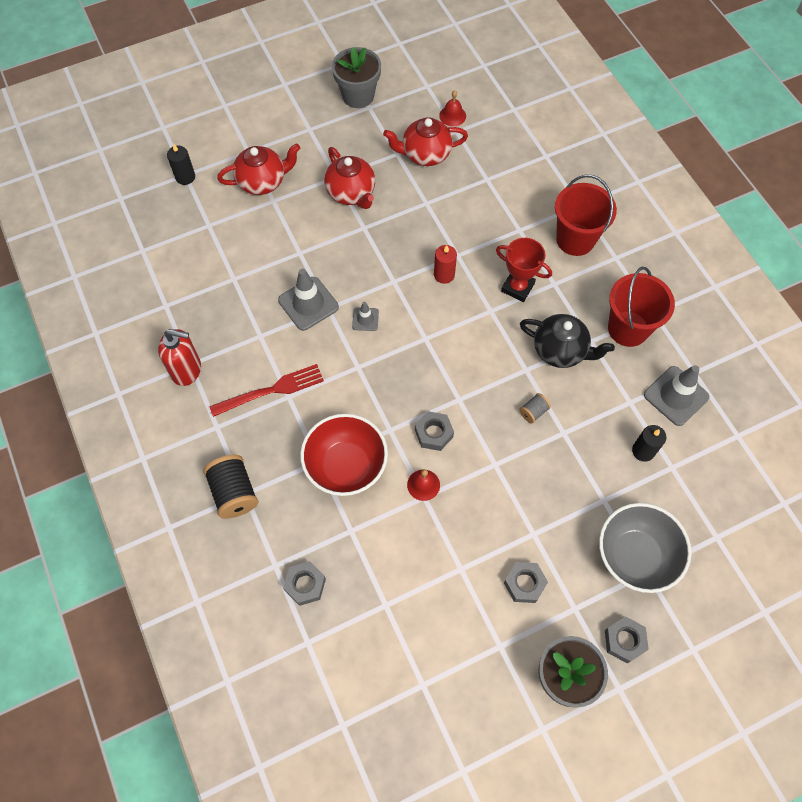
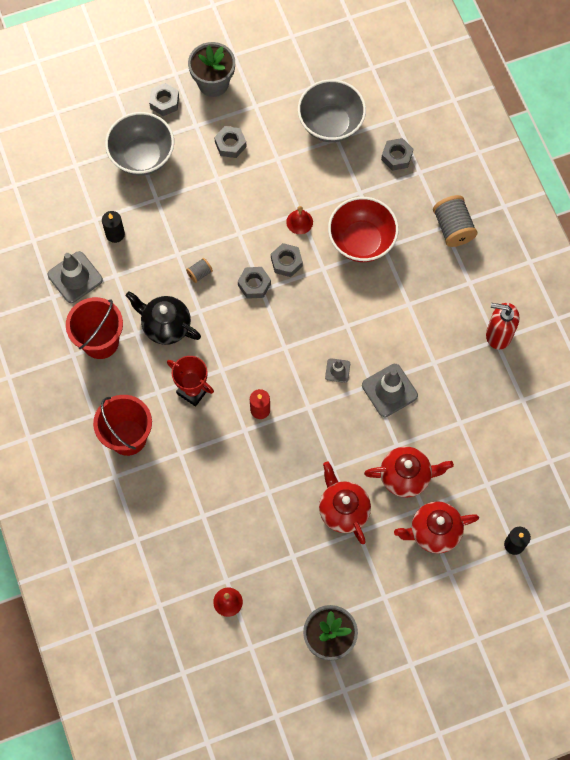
camera: 175 degrees left, 5 degrees up
(234, 493) = (453, 228): black spool -> grey spool
(272, 390) = (423, 310): red fork -> none
(395, 626) = (330, 124): none -> grey bowl
(425, 154) = (263, 552): red teapot -> red teapot (406, 476)
(468, 404) = (254, 284): none -> grey nut

